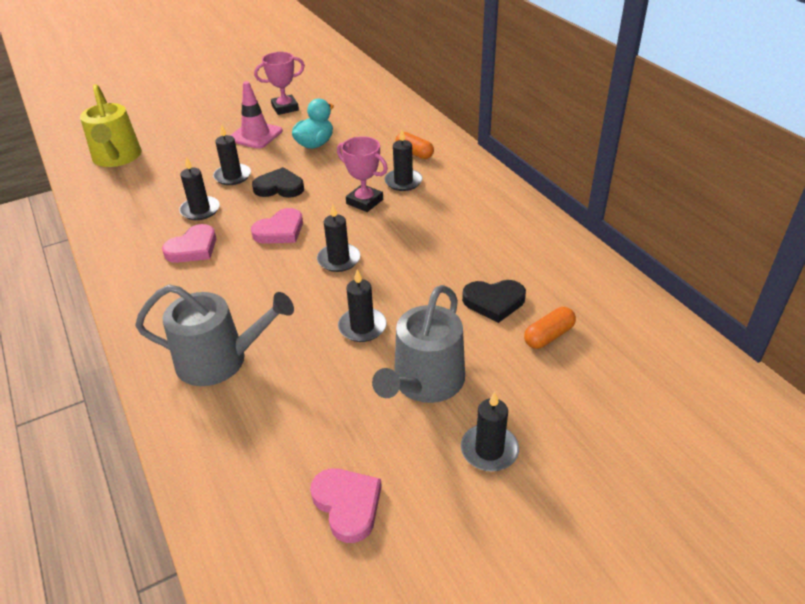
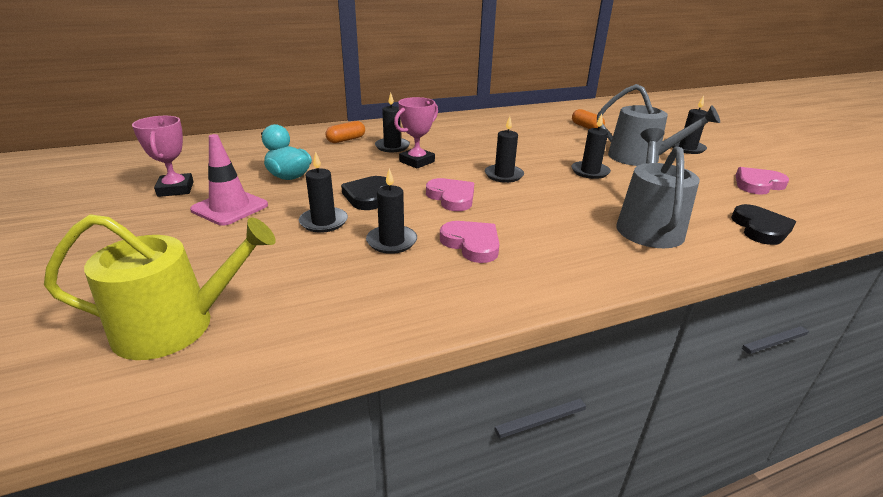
camera: 85 degrees left, 10 degrees down
(494, 302) = (556, 135): black heart -> black heart (760, 228)

